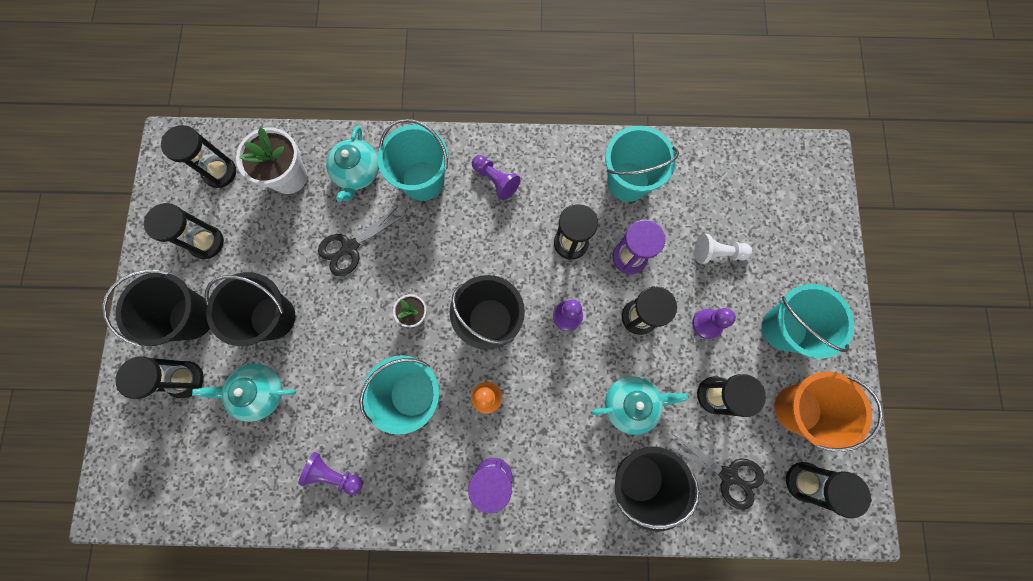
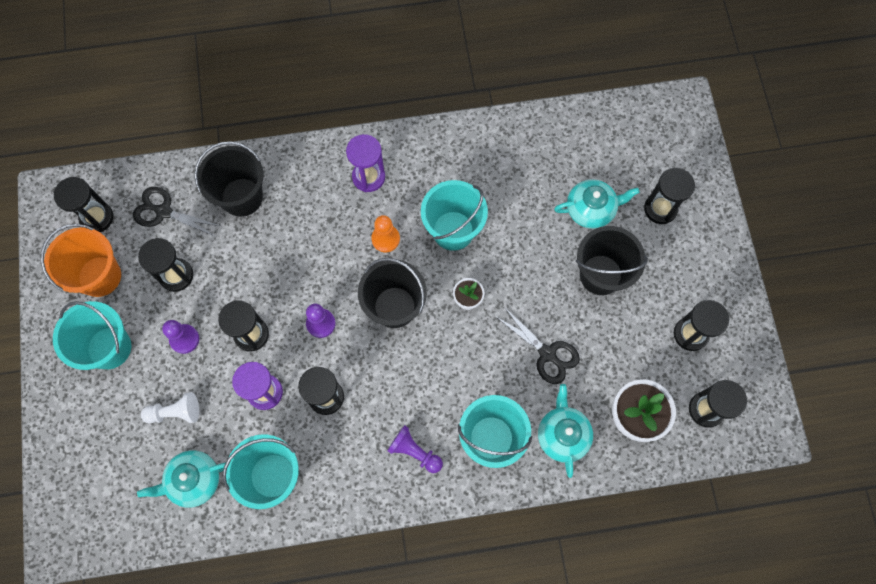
camera: 170 degrees right, 5 degrees down
(192, 317) = (676, 262): black bucket -> none
(334, 474) = (505, 157): purple pawn -> none
(350, 247) = (547, 354): black scissors -> black scissors turned 90 degrees clockwise
(631, 404) = (253, 255): turquoise teapot -> turquoise teapot (193, 480)

